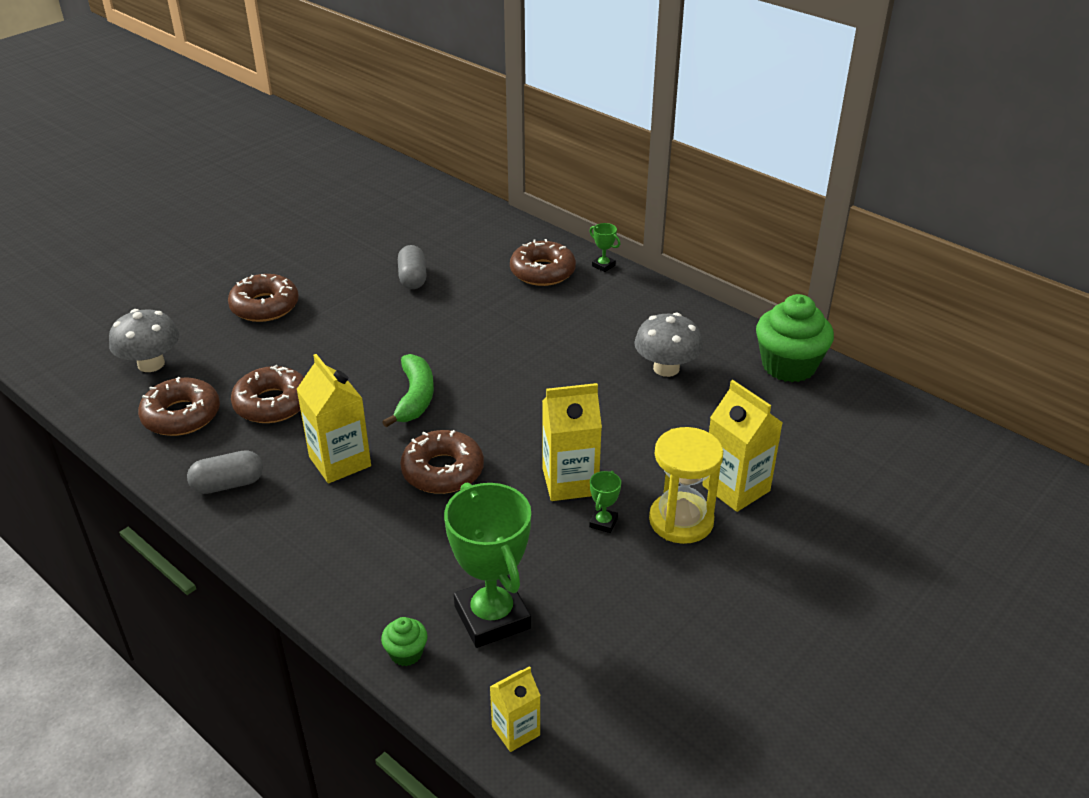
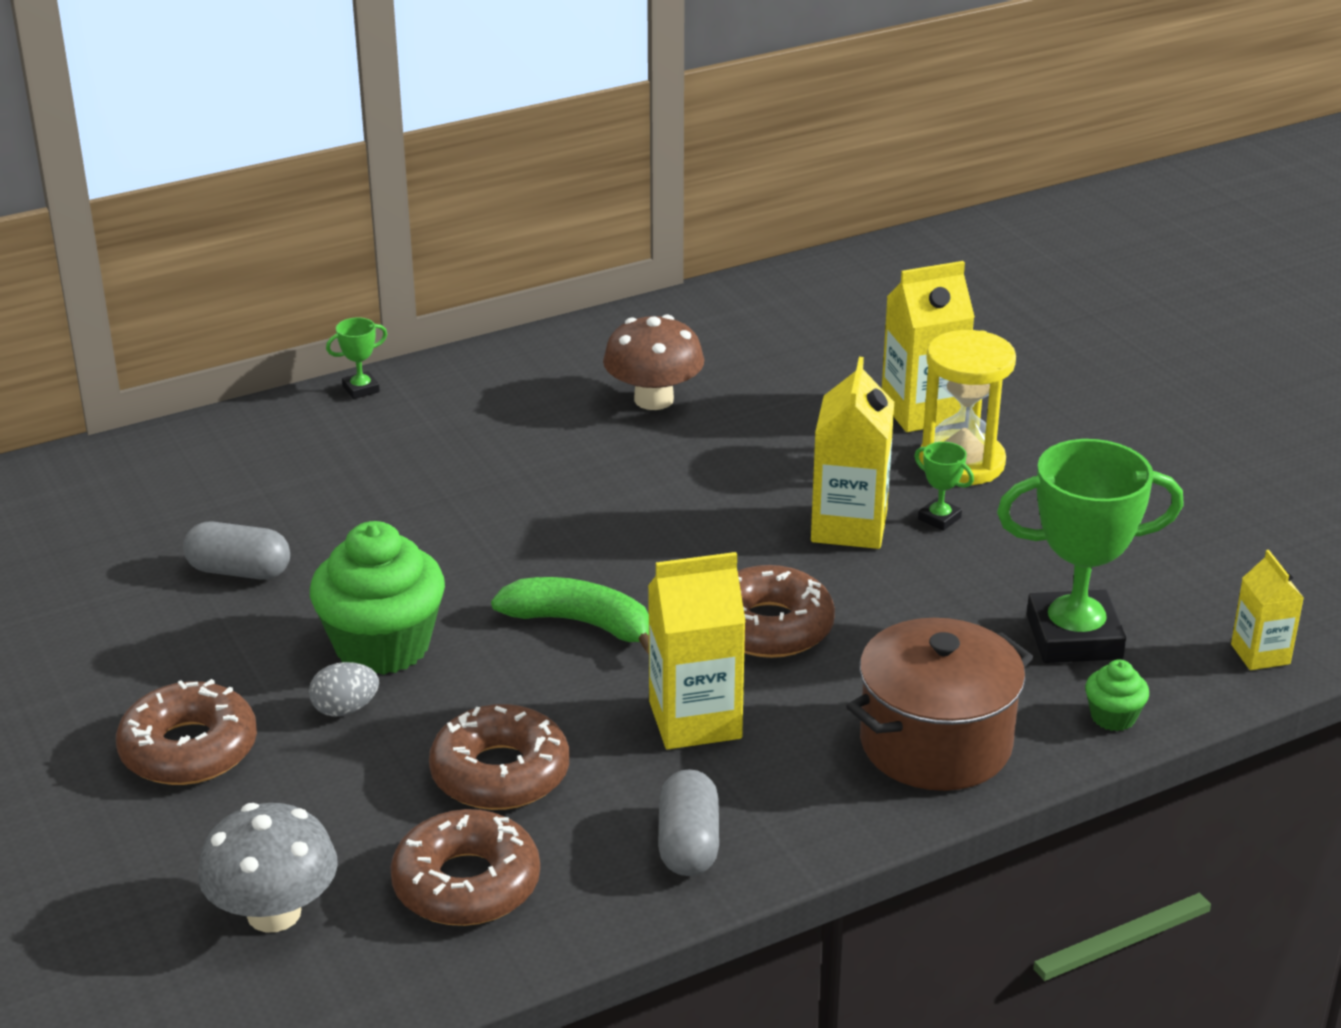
camera: 70 degrees left, 5 degrees down
(310, 341) = (345, 709): none -> grey egg
(349, 568) = (935, 743): none -> brown pot
(542, 272) = (330, 444): brown donut -> none
(666, 368) = (653, 399): grey mushroom -> brown mushroom
(788, 366) = (709, 314): green cupcake -> green cupcake (382, 646)

